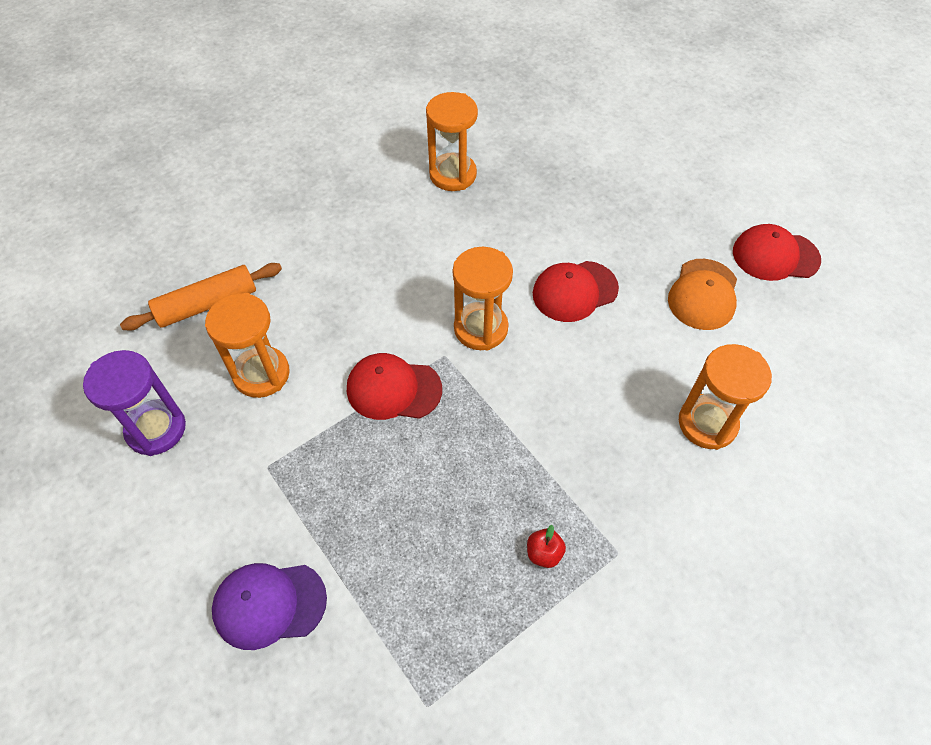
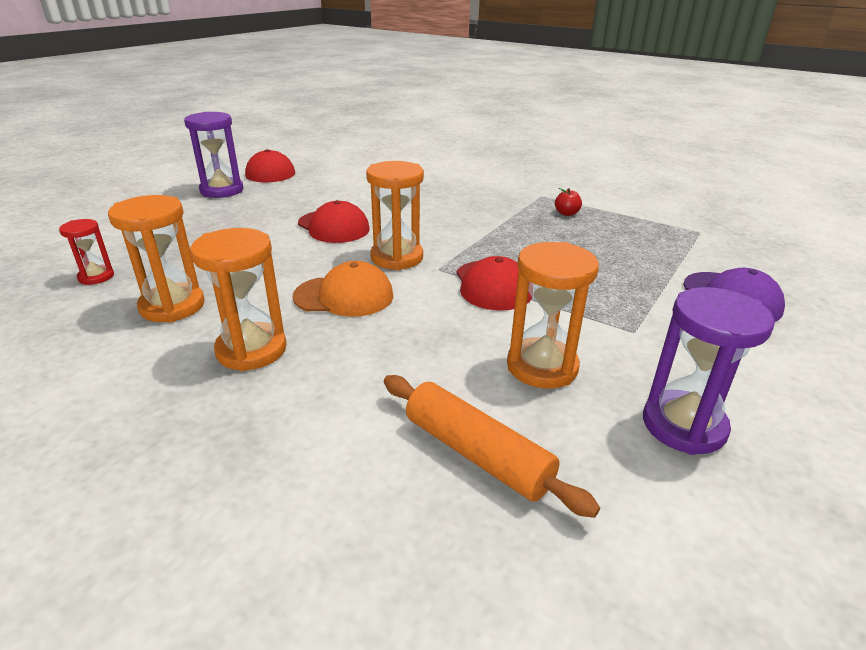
camera: 110 degrees left, 25 degrees down
(519, 133) = (96, 277): none -> red hourglass
(703, 294) = (317, 188): orange cap -> orange cap (344, 296)
(707, 423) = (428, 181): orange hourglass -> orange hourglass (251, 350)
(708, 209) = (222, 190): none -> purple hourglass

